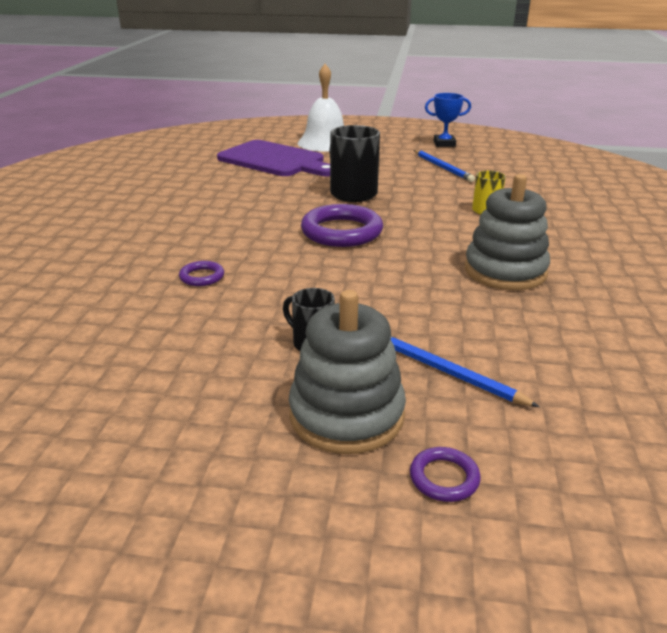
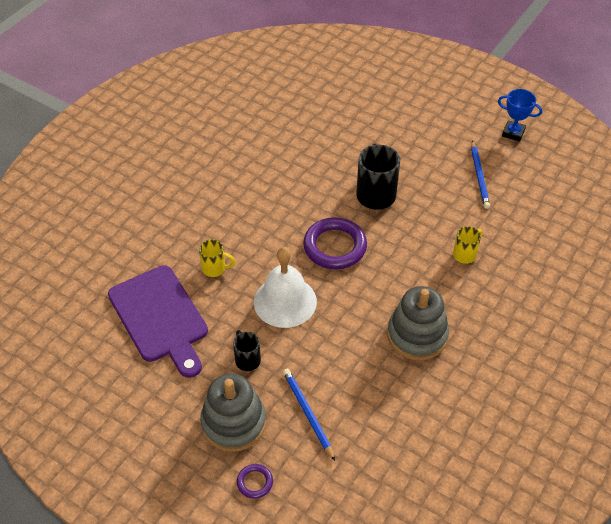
camera: 25 degrees right, 20 degrees up
(202, 277) = (215, 268): purple ring -> yellow mug
(275, 160) = (344, 119): purple cutting board -> purple cutting board (160, 317)
(325, 143) = (405, 99): white bell -> white bell (285, 301)

